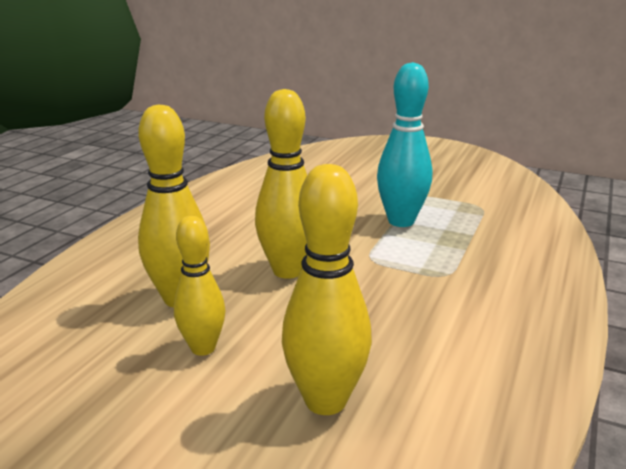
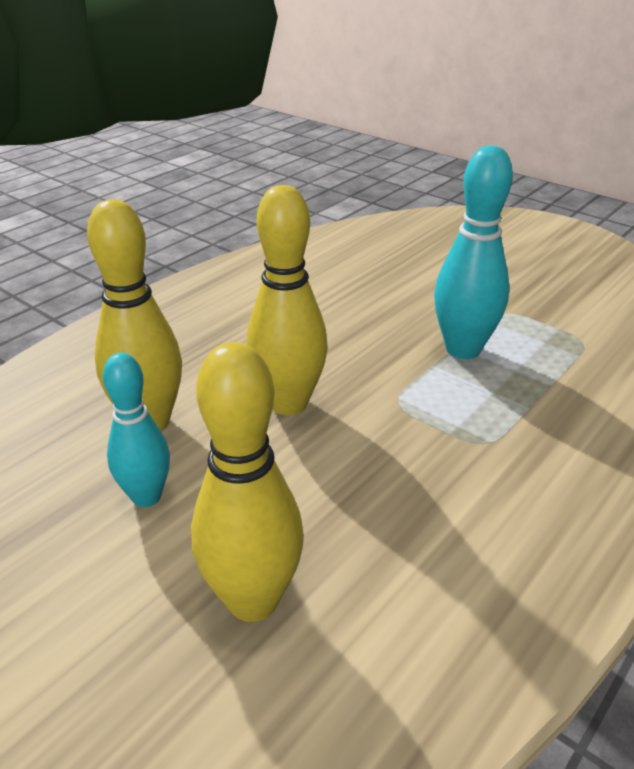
camera: 15 degrees right, 10 degrees up
(203, 348) = (146, 496): yellow bowling pin -> turquoise bowling pin

